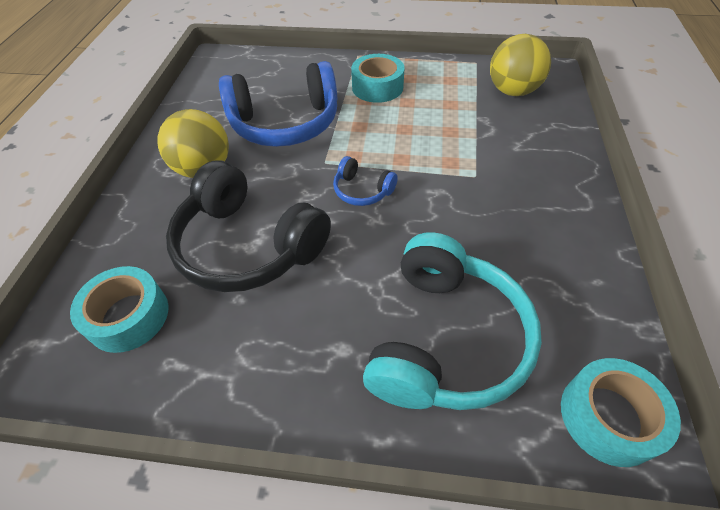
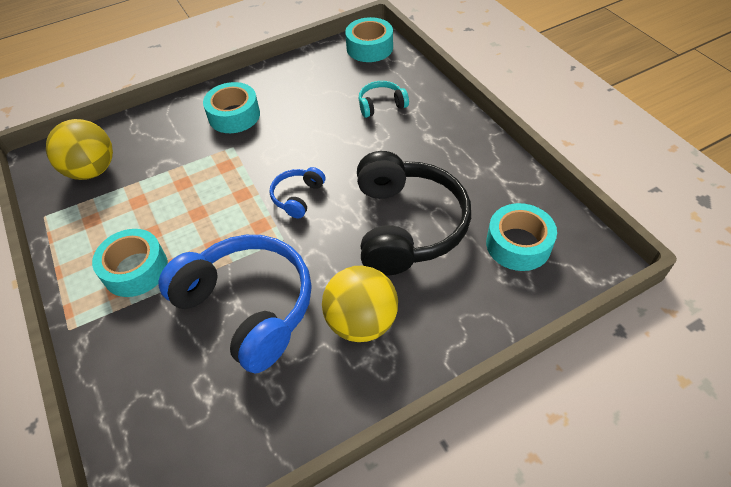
camera: 125 degrees left, 0 degrees up
(362, 190) = (297, 197): blue headphones -> blue headphones turned 150 degrees counterclockwise
(445, 339) = (381, 105): turquoise headphones -> turquoise headphones, size x0.46
(529, 195) = (234, 115): none -> turquoise tape

